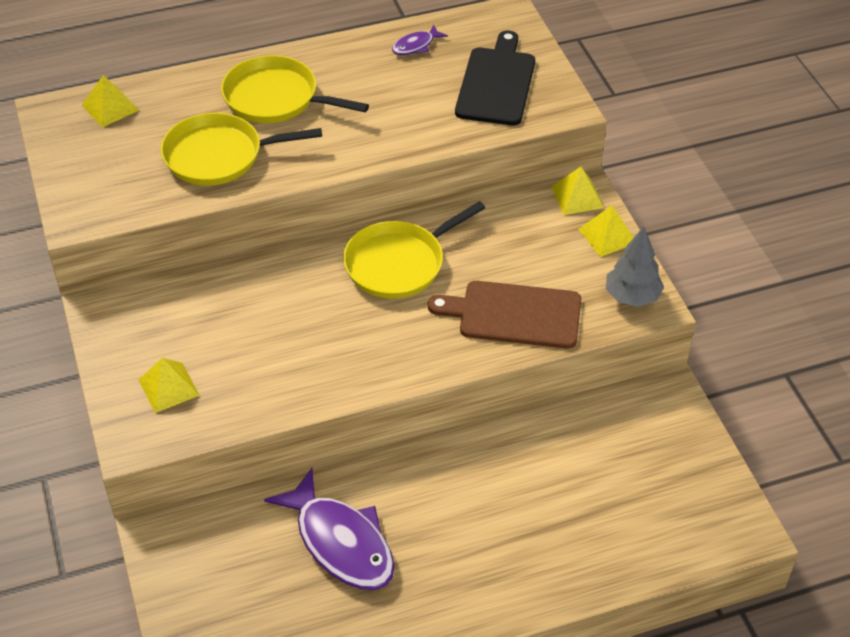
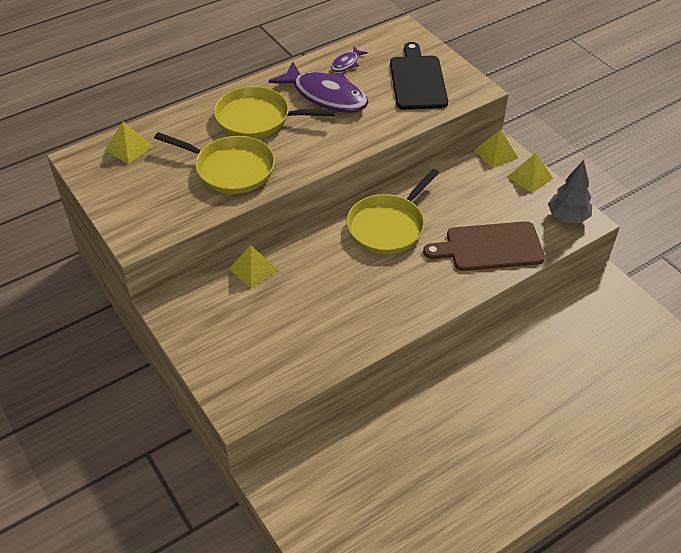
camera: 15 degrees left, 0 degrees up
(168, 387) = (250, 358): yellow pyramid -> yellow pyramid (253, 269)
(218, 156) = (231, 169): yellow pan -> yellow pan turned 135 degrees counterclockwise
(341, 542) = (418, 450): purple fish -> purple fish (326, 96)

